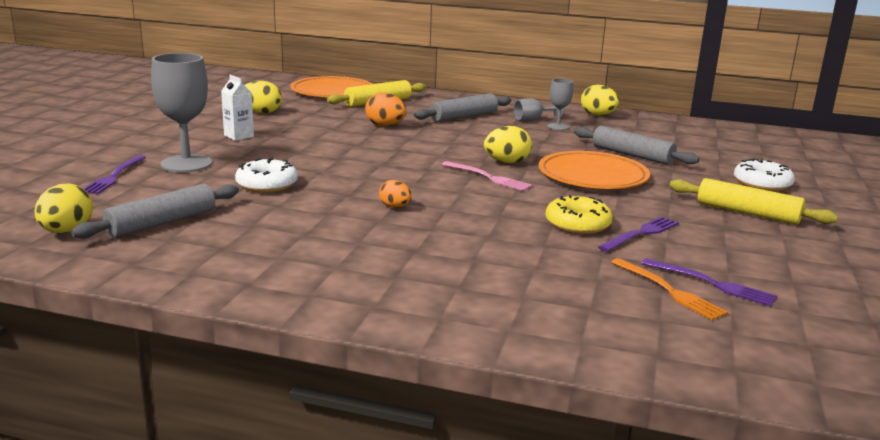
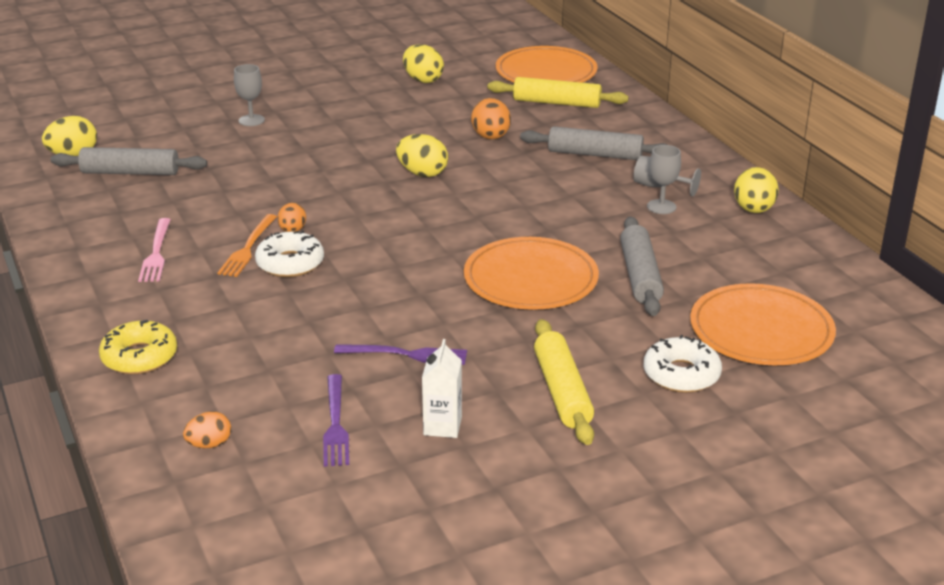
camera: 50 degrees right, 10 degrees up
(114, 176) = (185, 114): purple fork -> none
(186, 164) = (251, 120): grey goblet -> grey goblet, size x0.53
(239, 136) = (347, 103): white carton -> white carton (442, 426)
(267, 184) = (258, 166): white donut -> white donut (290, 263)
(488, 177) = (433, 236): pink fork -> pink fork (156, 253)
(506, 162) = (491, 227): yellow egg -> yellow egg (422, 173)
(577, 224) = (381, 318): yellow donut -> yellow donut (139, 357)
(669, 291) = (290, 408): orange fork -> orange fork (248, 248)
(690, 336) = (209, 444): none -> orange egg
(735, 155) = (761, 330): none -> orange plate

